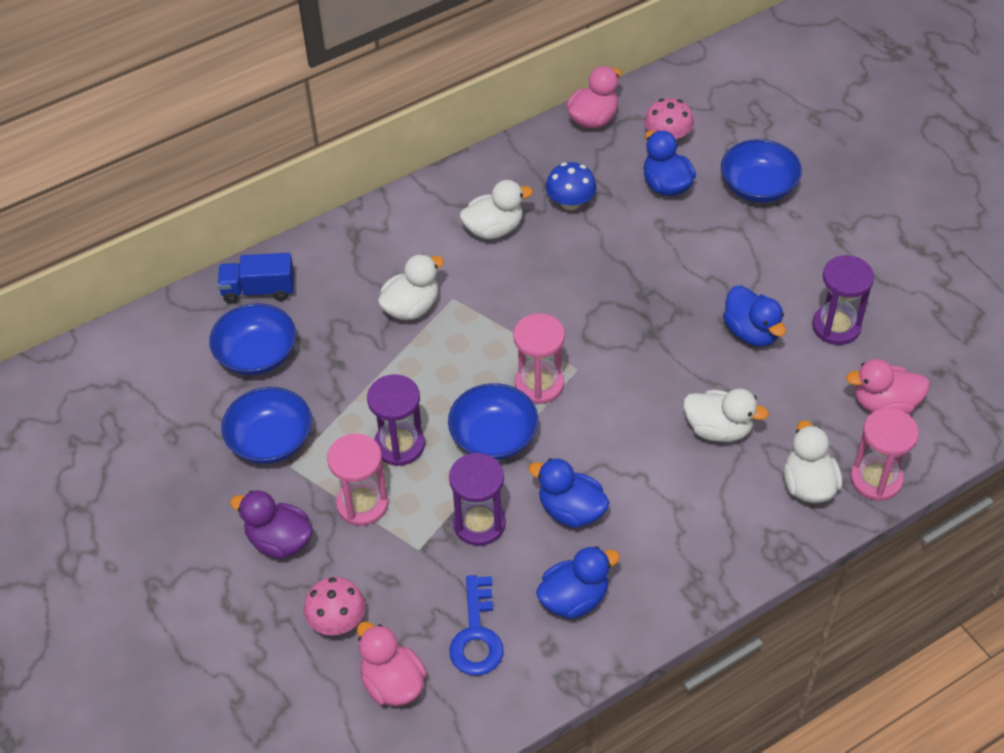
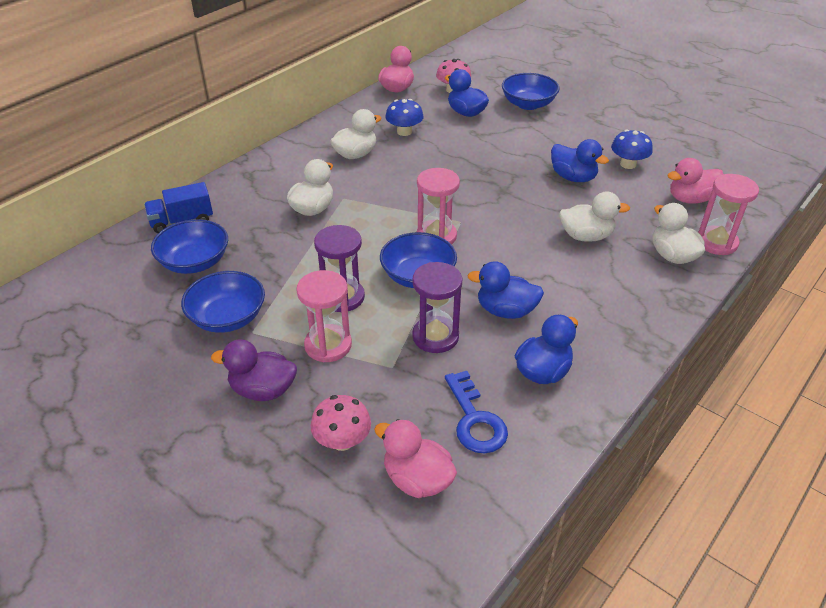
camera: 20 degrees left, 10 degrees down
(836, 326) = (628, 164): purple hourglass -> blue mushroom

